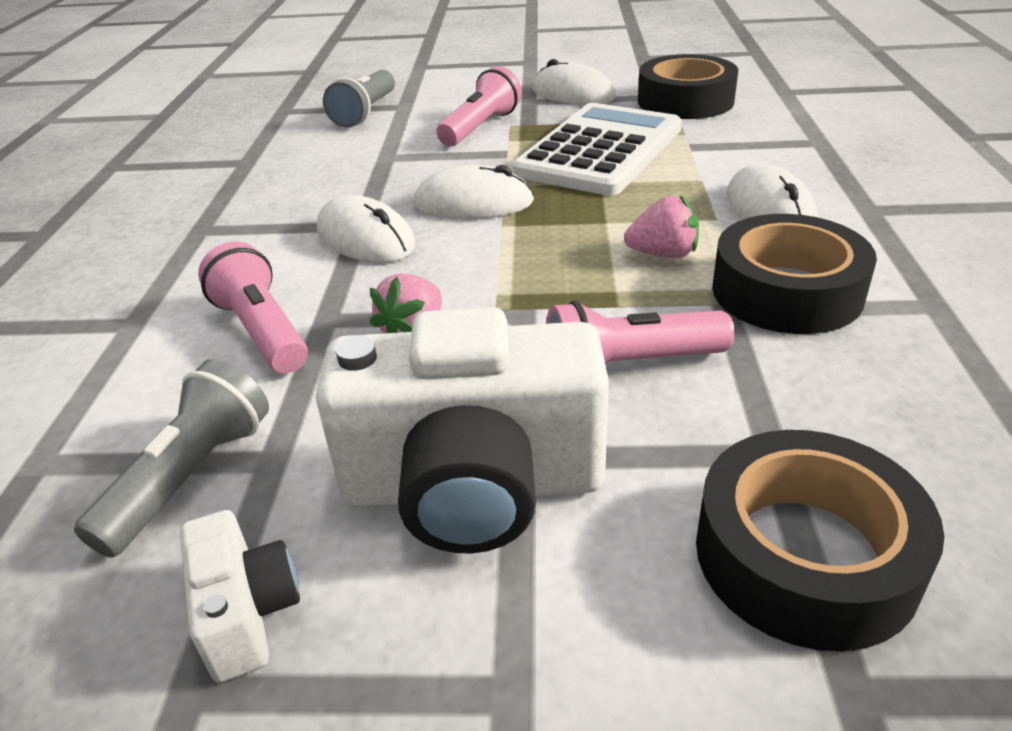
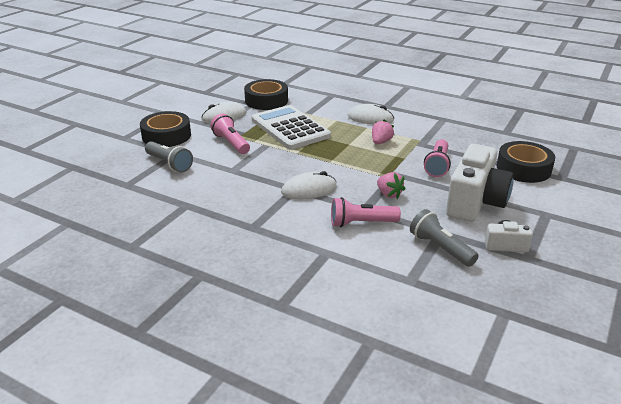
camera: 65 degrees left, 5 degrees down
(473, 203) = (304, 162): white mouse -> none
(786, 291) = (420, 133): black tape -> black tape (166, 136)

